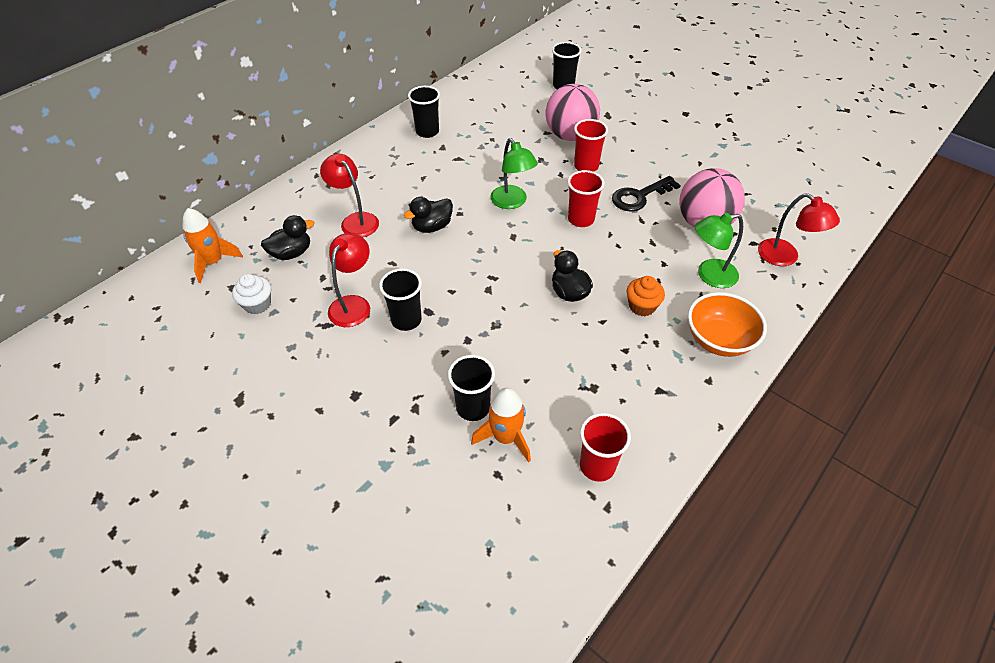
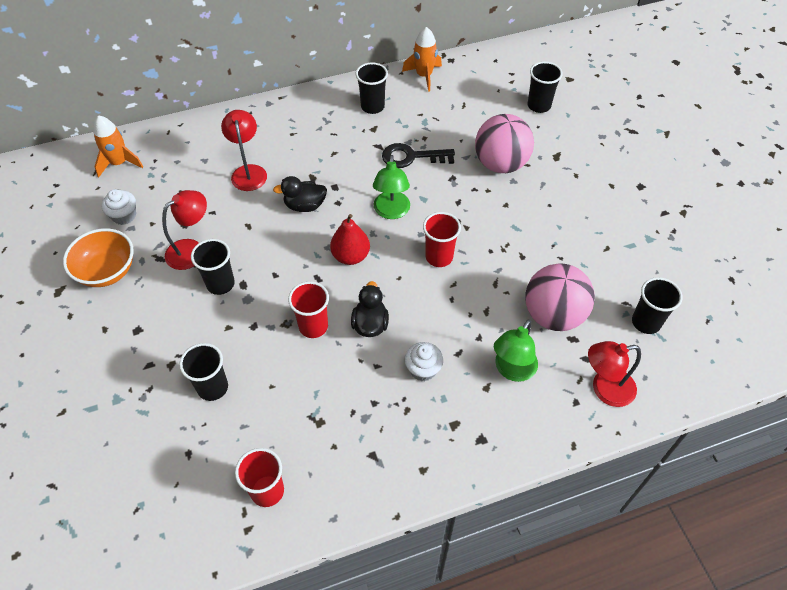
camera: 30 degrees right, 5 degrees up
(291, 253) = (179, 181): black duck -> none
(505, 437) = (217, 426): orange rocket -> orange rocket (424, 76)
(507, 249) = (350, 256): none -> red pear
(586, 166) = (489, 204): red cup -> red cup (313, 326)
(640, 196) = (514, 258): black key -> black key (412, 157)
(642, 306) = (423, 369): orange cupcake -> white cupcake
(709, 275) = (512, 370): green lamp -> green lamp turned 75 degrees counterclockwise
(718, 340) = (465, 437): orange bowl -> orange bowl (107, 271)
(771, 200) = (646, 322): none -> black cup
(785, 257) = (604, 389): red lamp -> red lamp turned 90 degrees clockwise

